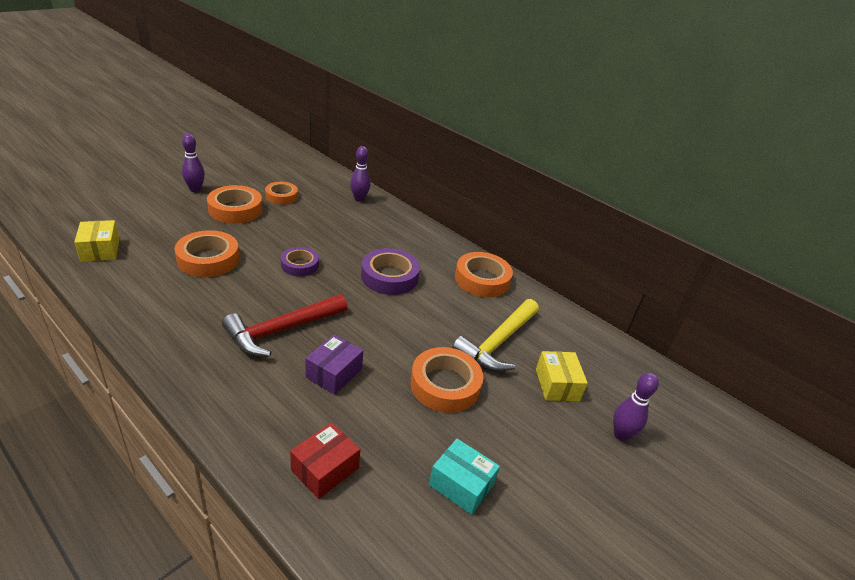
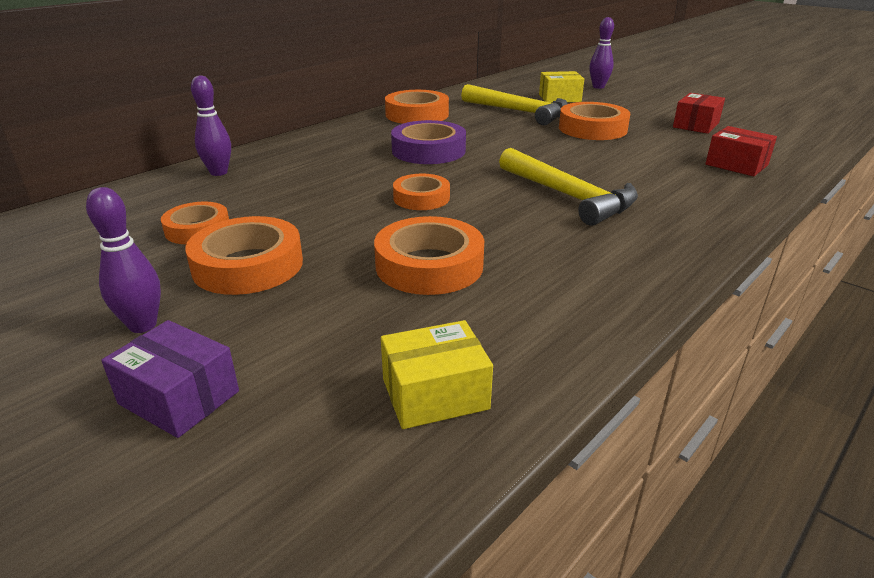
camera: 85 degrees left, 5 degrees down
(281, 330) = (569, 196): red hammer -> yellow hammer
(300, 265) = (421, 198): purple tape -> orange tape
(334, 373) = (617, 168): purple box -> purple box (179, 397)
(461, 485) = (695, 125): turquoise box -> red box

